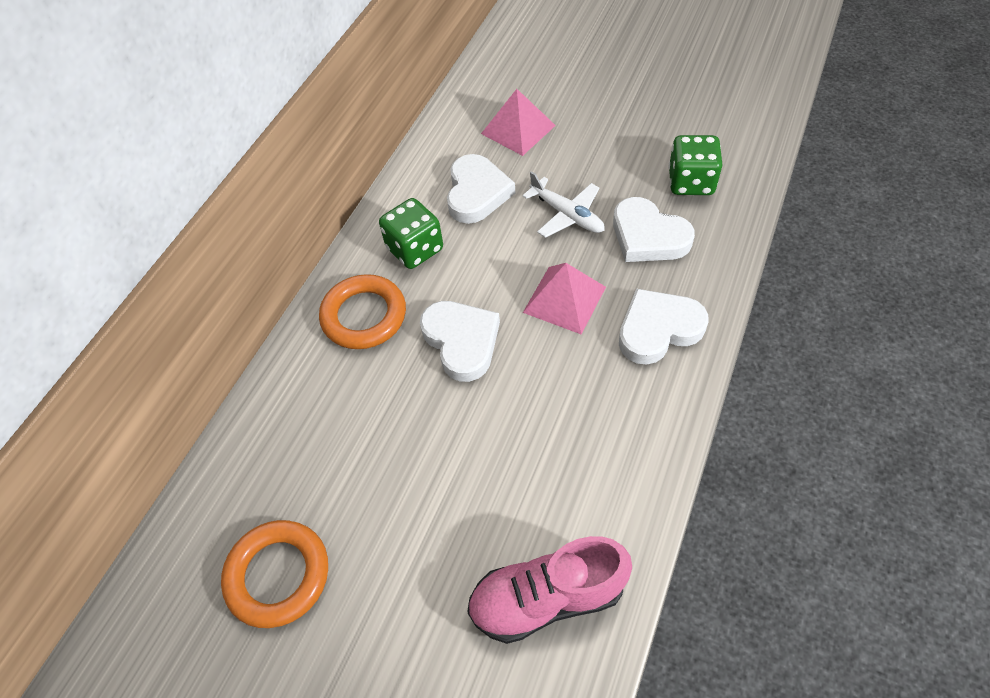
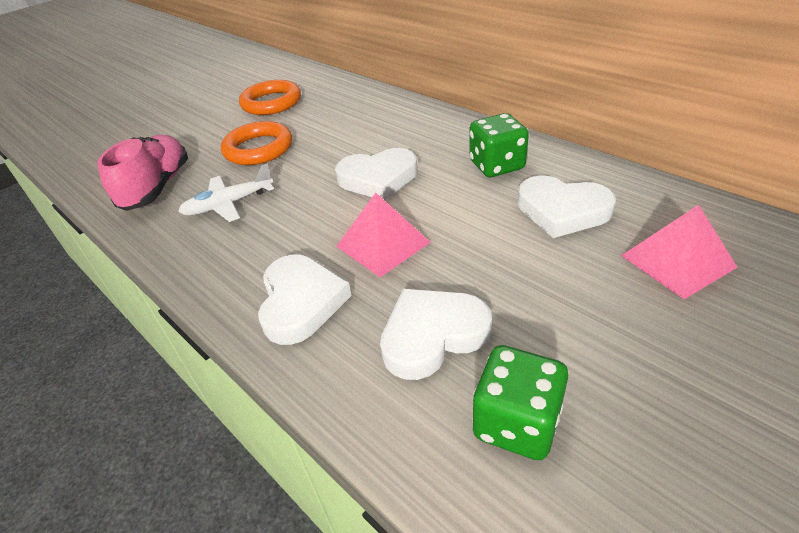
camera: 110 degrees right, 15 degrees down
(364, 316) = (435, 137): orange ring -> orange ring (258, 149)
(567, 214) = (501, 271): white plane -> white plane (229, 204)

